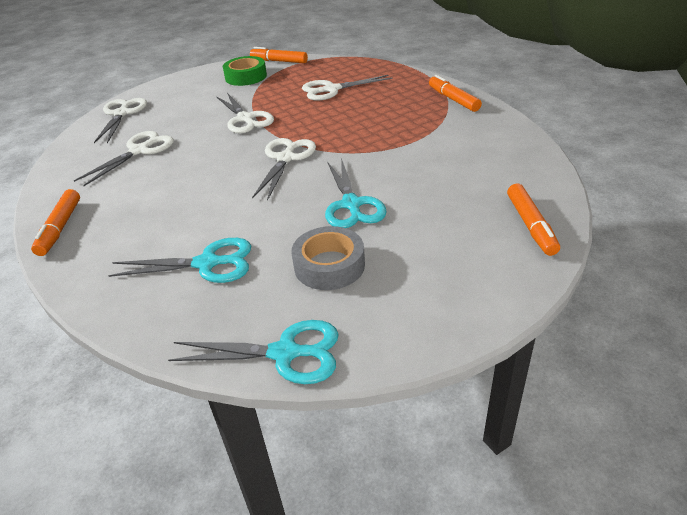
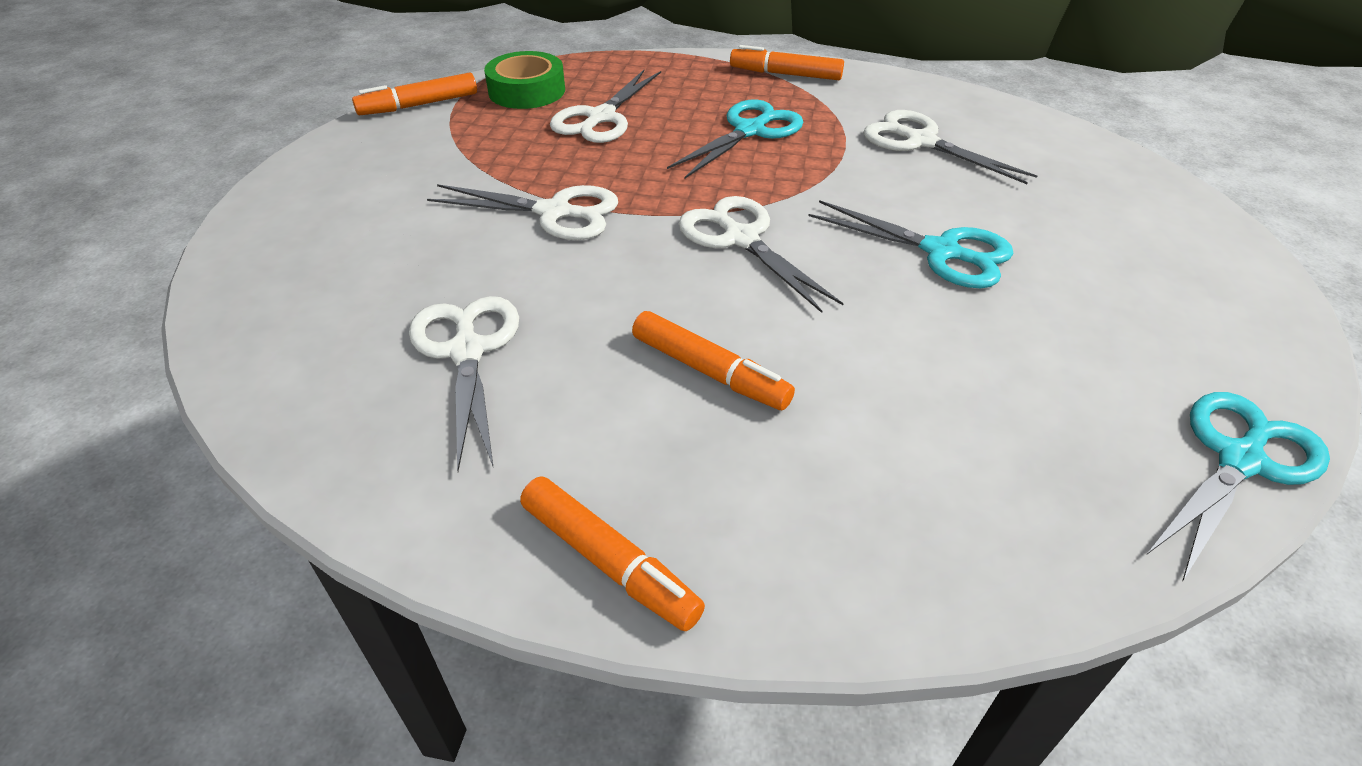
camera: 50 degrees left, 5 degrees up
(122, 114) = (273, 310): white scissors -> white scissors (920, 141)
(207, 263) = (948, 434): turquoise scissors -> turquoise scissors (750, 131)
(246, 77) = (409, 149): green tape -> green tape (527, 91)
(329, 265) = (1069, 335): grey tape -> none
(530, 225) = (1126, 178): orange marker -> orange marker (709, 371)

